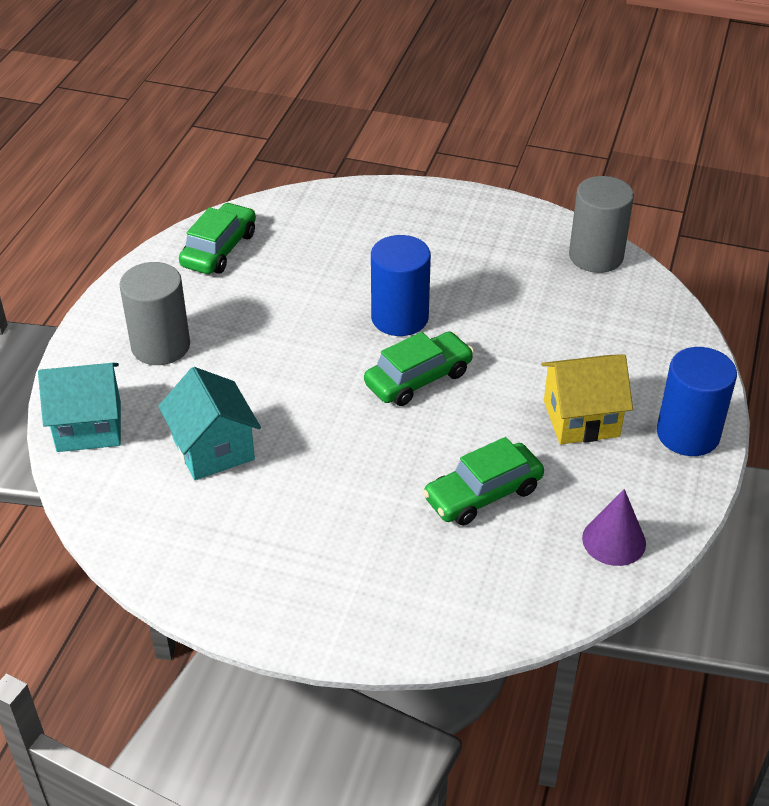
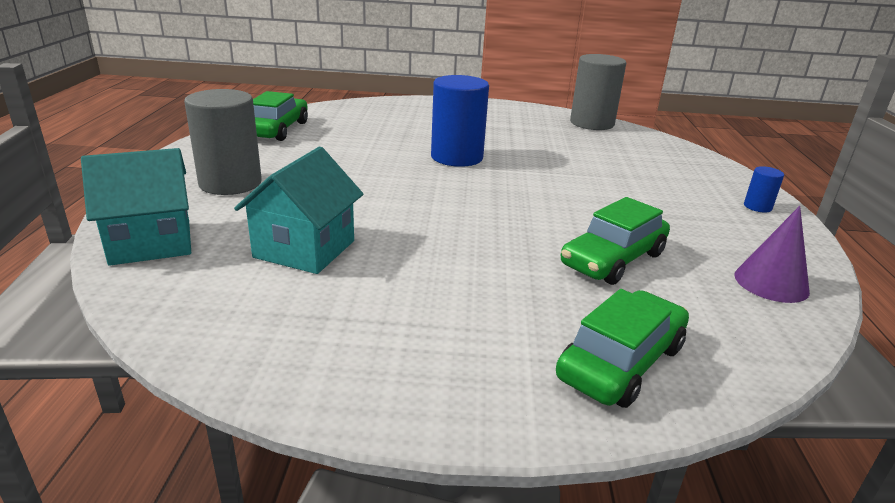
camera: 15 degrees left, 15 degrees down
(213, 449) = (304, 249): turquoise house -> turquoise house turned 60 degrees clockwise
(418, 378) = (495, 189): green car -> green car (621, 362)
(581, 419) = (659, 204): yellow house -> none
(688, 434) = (757, 207): blue cylinder -> blue cylinder, size x0.45

